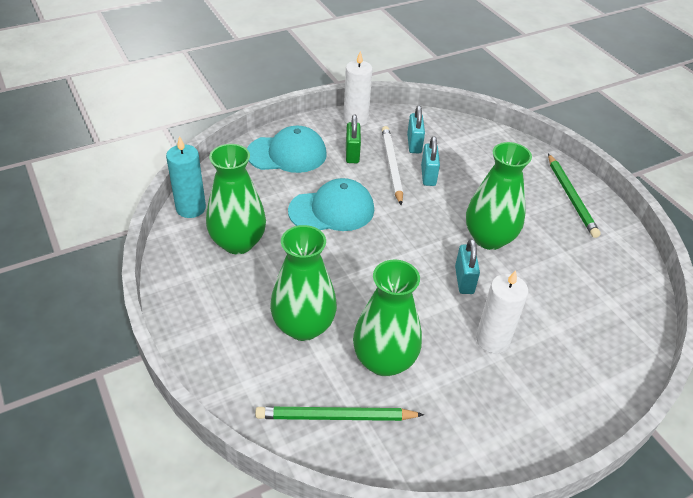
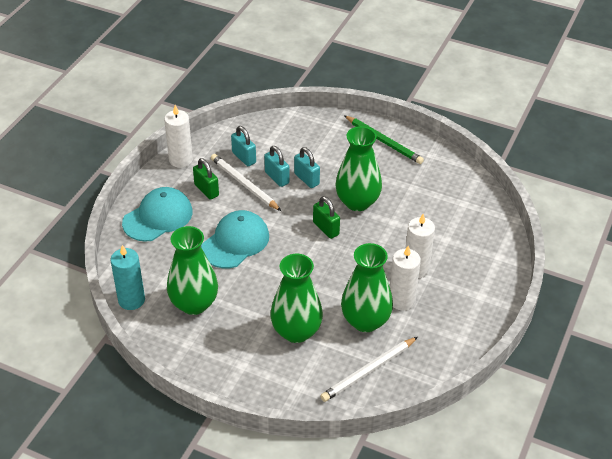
camera: 35 degrees left, 0 degrees up
(336, 417) = (369, 371): green pencil -> white pencil
(431, 245) = (326, 228): none -> green padlock
(445, 364) = (402, 300): none -> white candle
(464, 280) = (367, 240): turquoise padlock -> turquoise padlock (306, 179)

